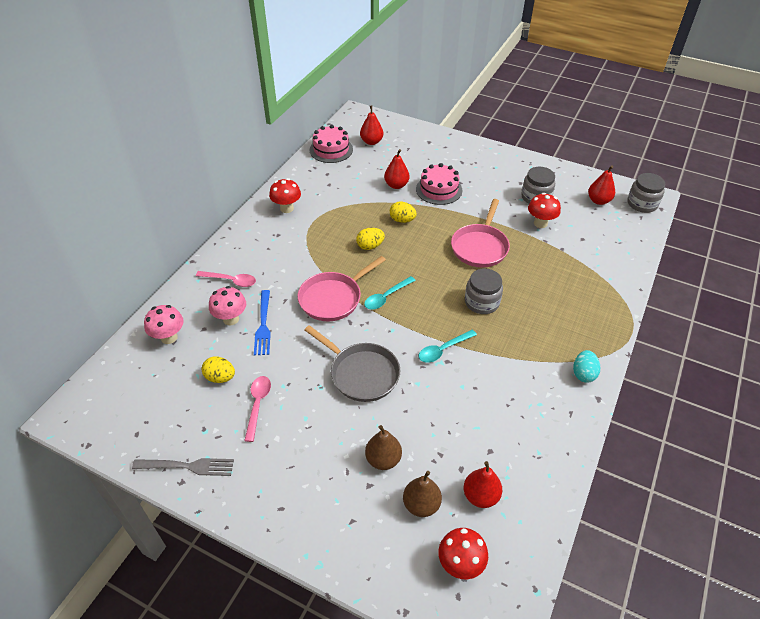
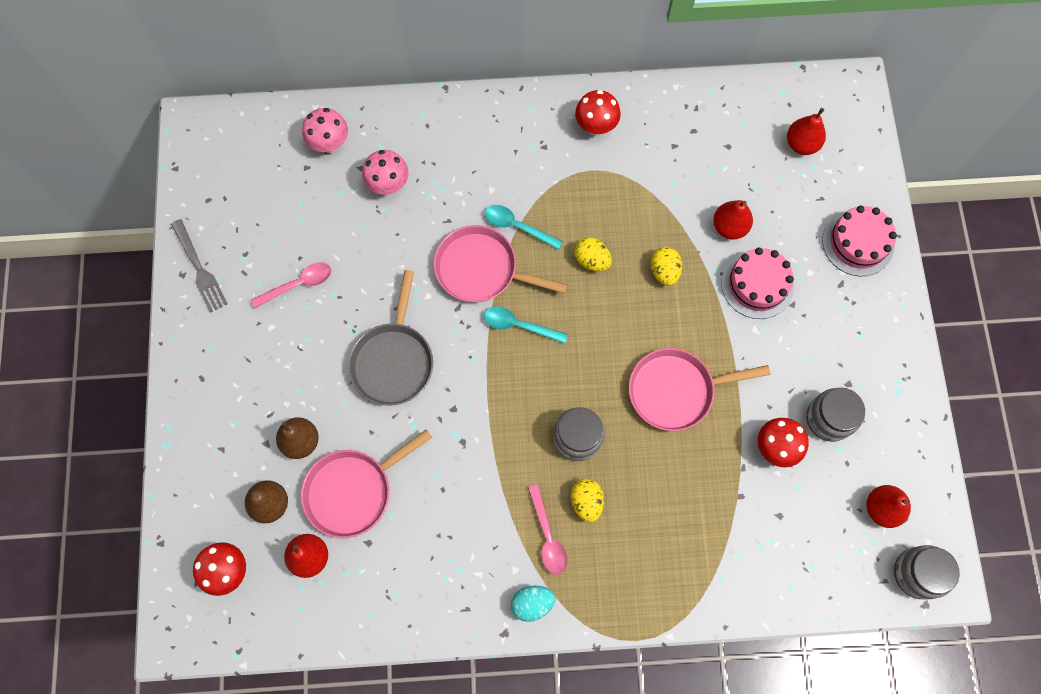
camera: 60 degrees right, 25 degrees up
(220, 377) = (310, 227): yellow egg -> yellow egg (586, 502)
(231, 281) = (441, 147): pink spoon -> pink spoon (548, 536)
(263, 325) = (400, 222): blue fork -> none
(331, 150) = (747, 105): pink cake -> pink cake (858, 243)
(443, 350) = (476, 429): turquoise spoon -> turquoise spoon (517, 226)
(444, 442) = (353, 491): none -> pink pan

